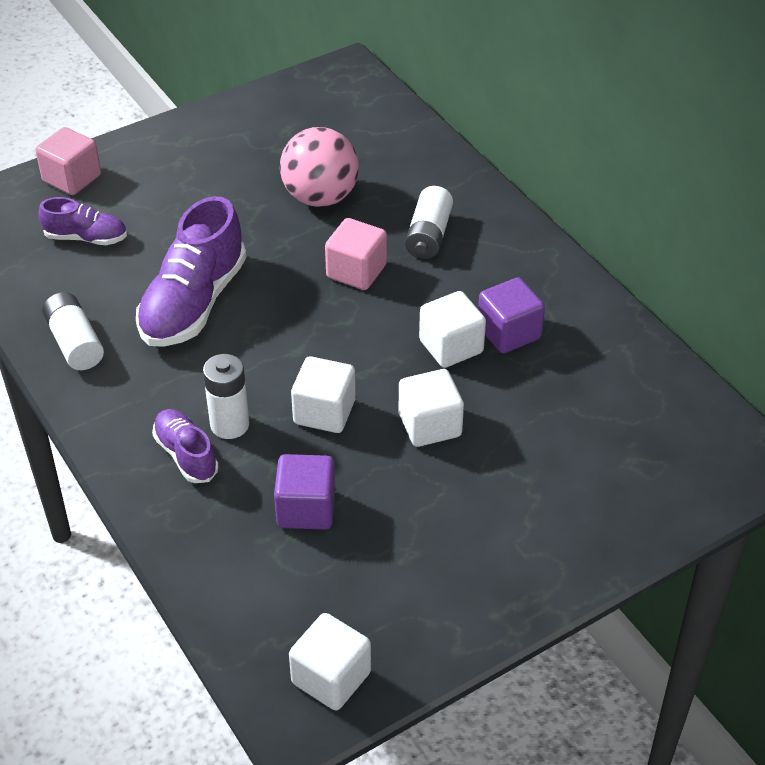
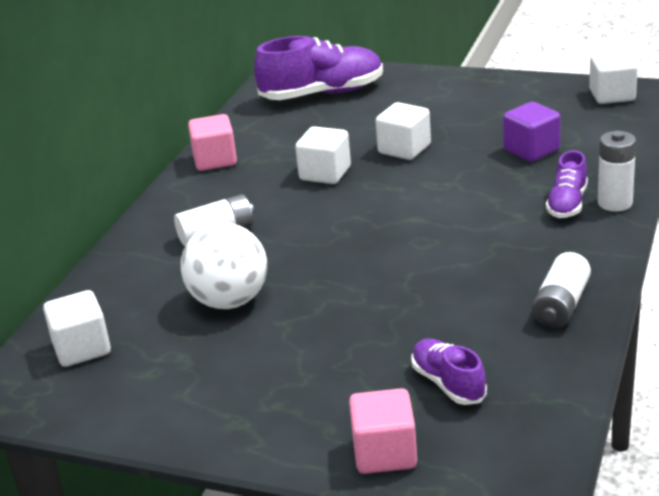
camera: 125 degrees left, 15 degrees down
(193, 303) = (437, 283): purple shoe -> purple shoe (322, 94)
(229, 425) = (518, 204): white battery -> white battery (615, 203)
(320, 197) = (229, 301): pink ball -> white ball
(324, 412) = (451, 182): white cube -> white cube (82, 348)
(356, 271) = (299, 240): pink cube -> pink cube (215, 160)
(508, 333) = (282, 163): purple cube -> none

